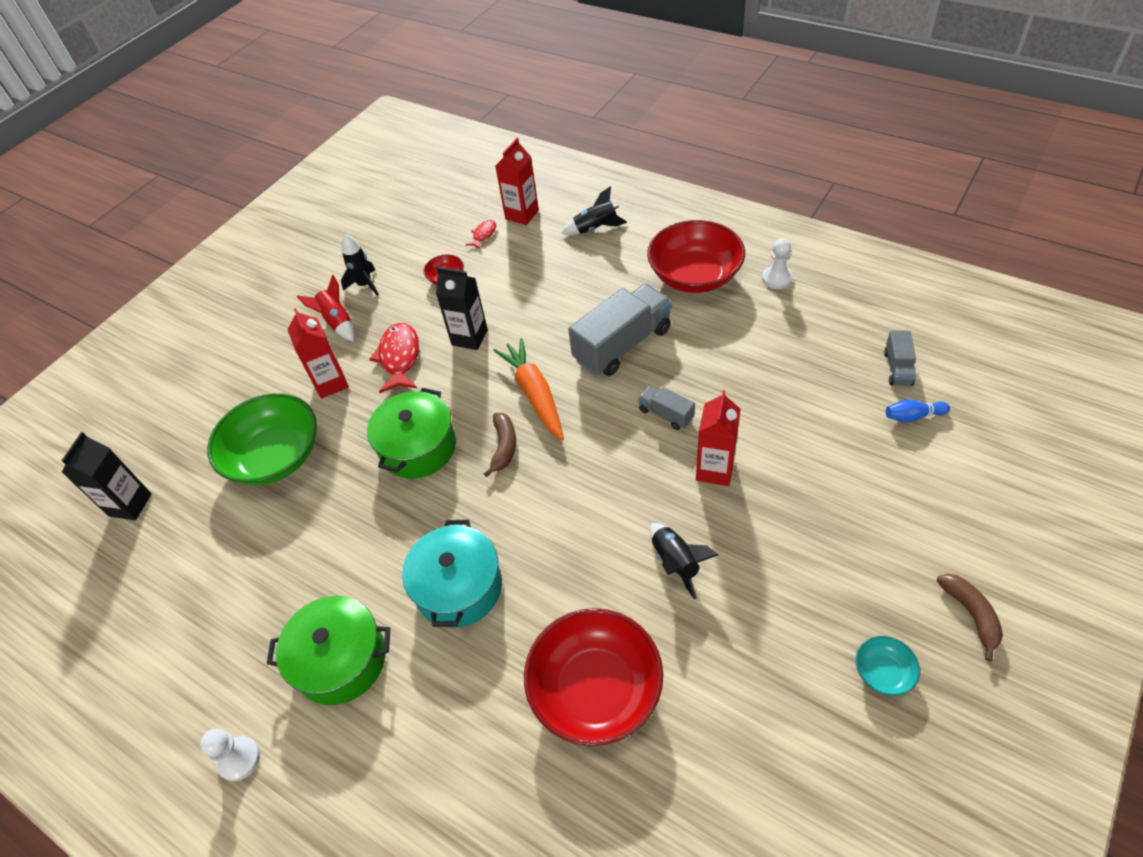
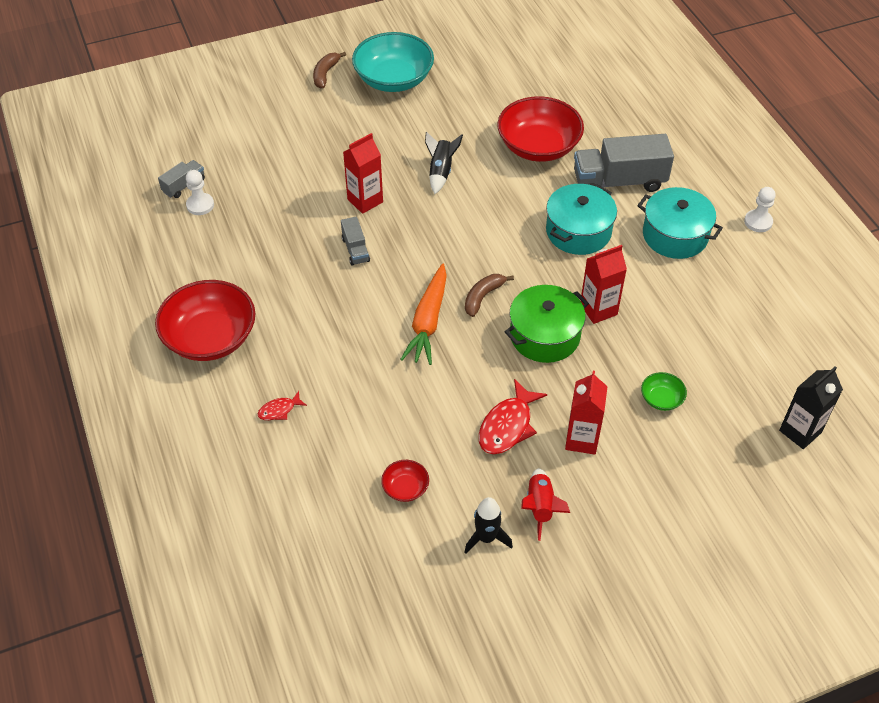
camera: 150 degrees left, 0 degrees up
(275, 456) = (661, 399): green bowl -> green bowl, size x0.44
(341, 660) = (675, 235): green pot -> turquoise pot
(469, 337) = (436, 405): black carton -> none
(483, 235) = (328, 519): red fish -> red fish (279, 410)
(522, 215) = (269, 518): red carton -> red carton (598, 309)
(595, 228) = (226, 447): black rocket -> none
(622, 345) = (328, 317): grey truck -> grey truck (619, 181)
(777, 278) = (160, 293): white pawn -> white pawn (200, 205)
(883, 672) = (393, 79): turquoise bowl -> turquoise bowl, size x2.26
(913, 416) = (218, 158): blue bowling pin -> none

